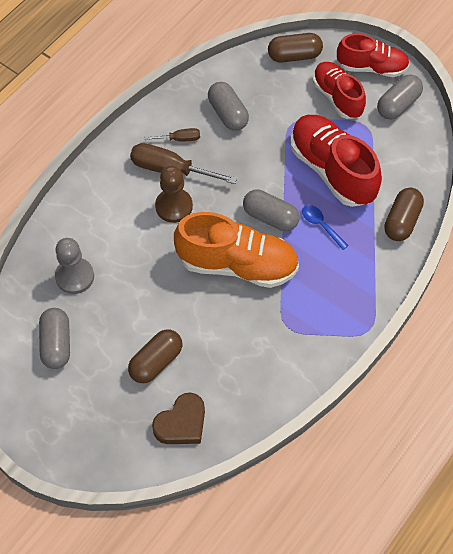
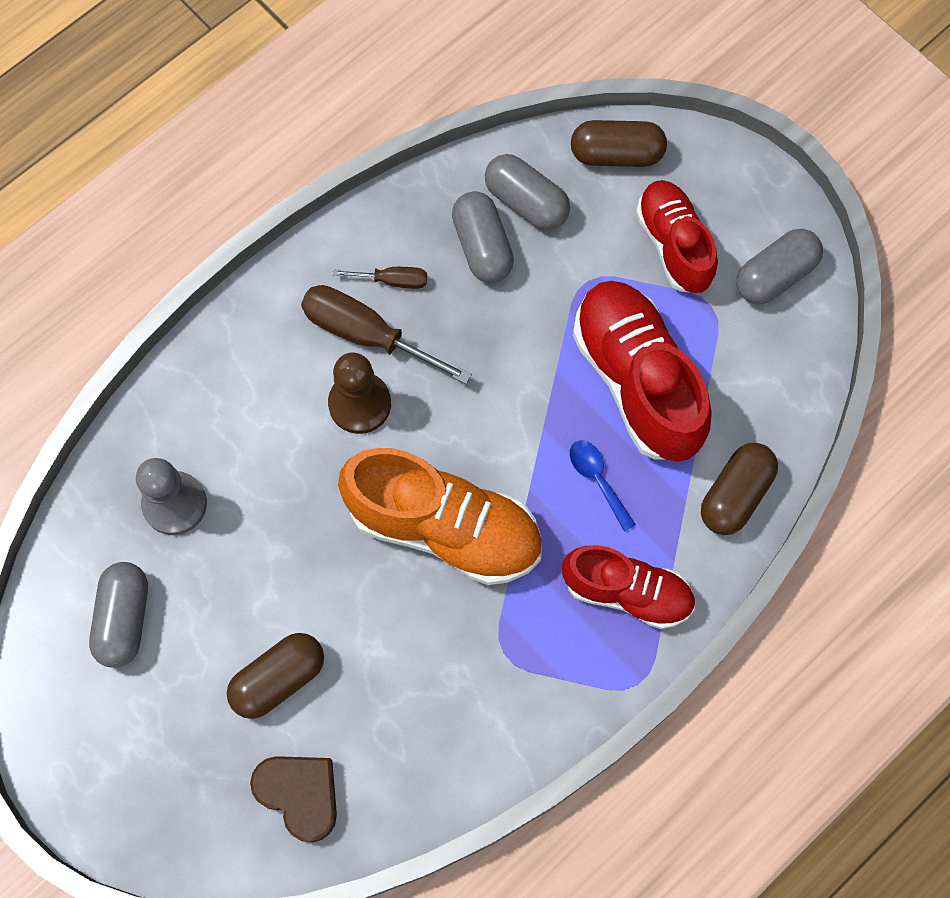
camera: 10 degrees right, 10 degrees up
(181, 423) = (300, 794): brown heart -> brown heart turned 105 degrees counterclockwise
(270, 217) = (516, 451): grey capsule -> grey capsule (526, 202)
(372, 67) = (745, 197): red shoe -> red shoe (627, 592)

